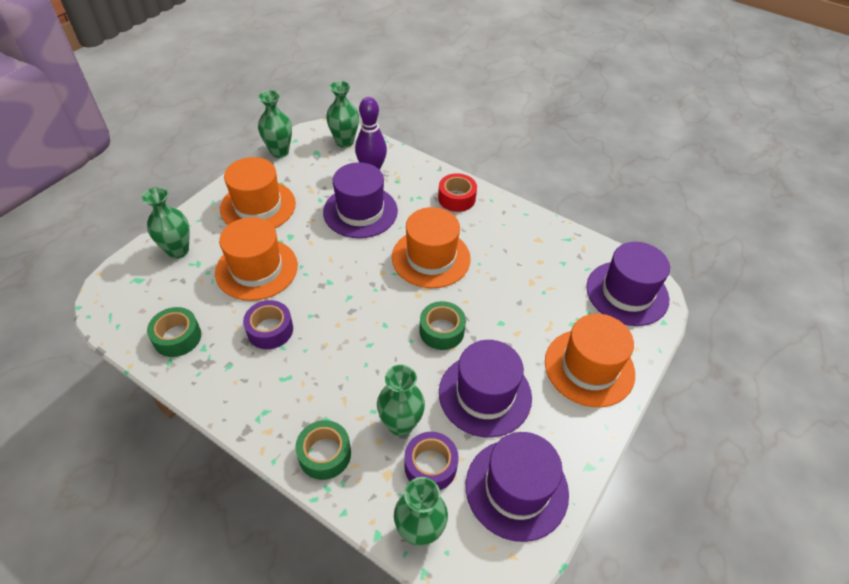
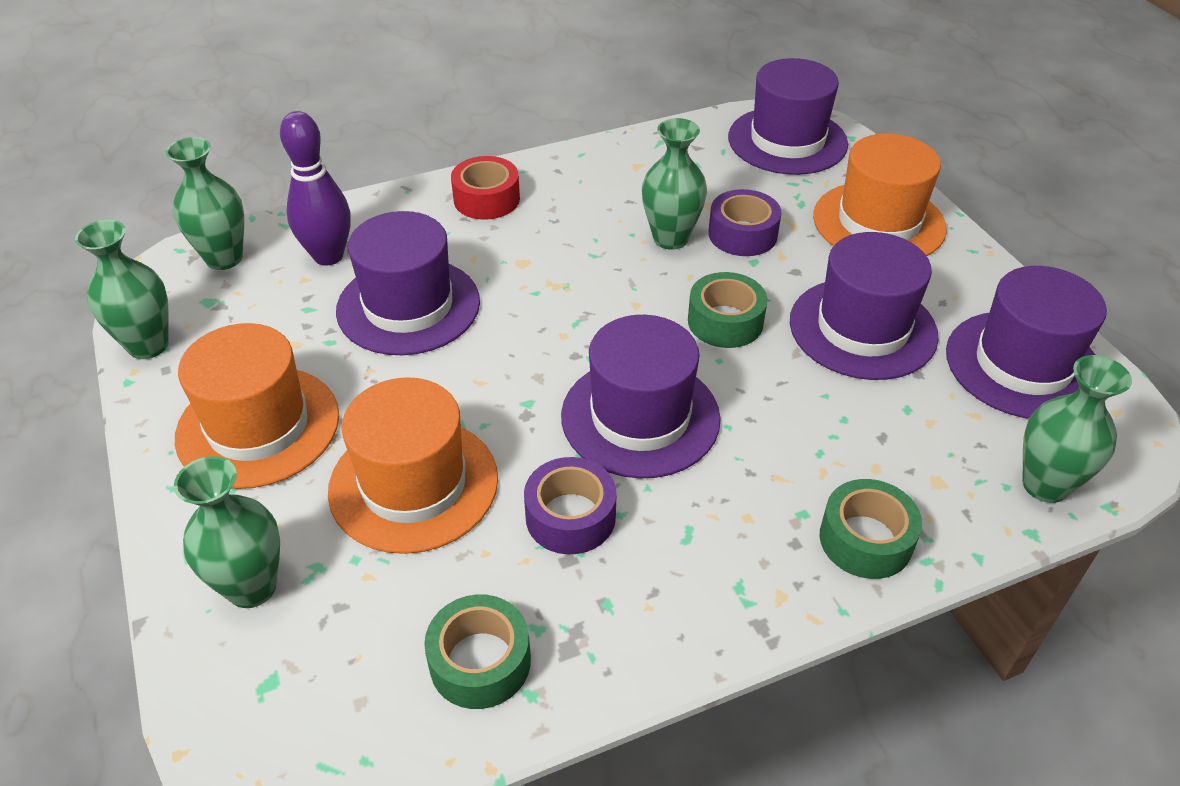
camera: 55 degrees left, 5 degrees down
(348, 327) = (640, 417): none -> purple hat
(400, 424) = (862, 432): green vase -> green vase (670, 238)
(430, 466) = (947, 430): purple tape -> purple tape (742, 234)
(431, 258) = (579, 274): orange hat -> none

